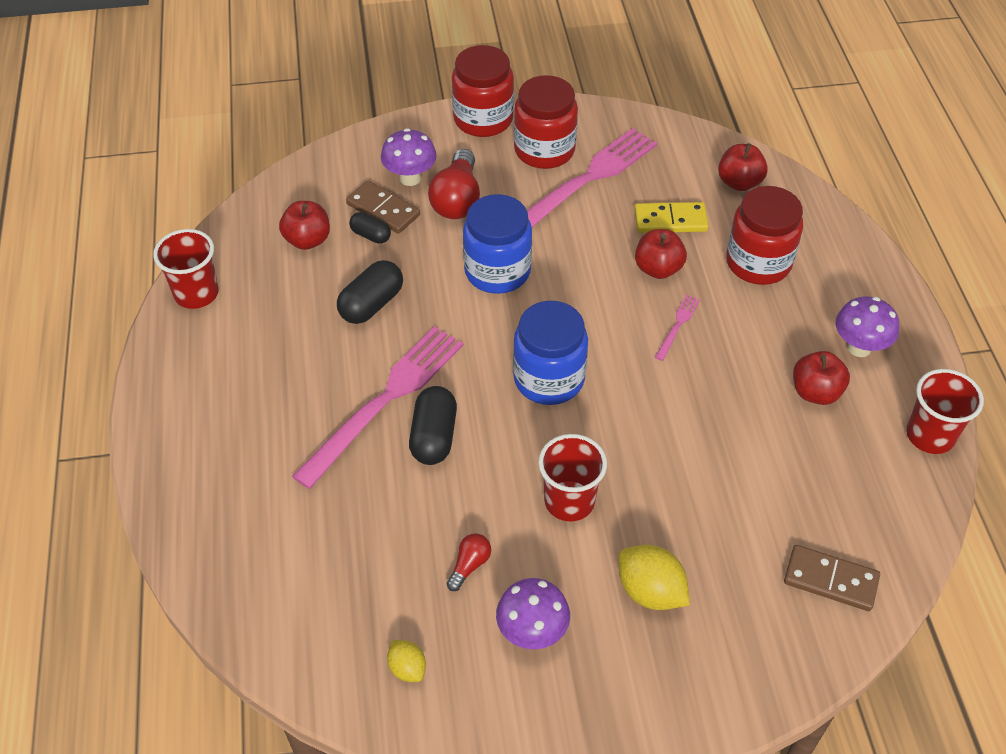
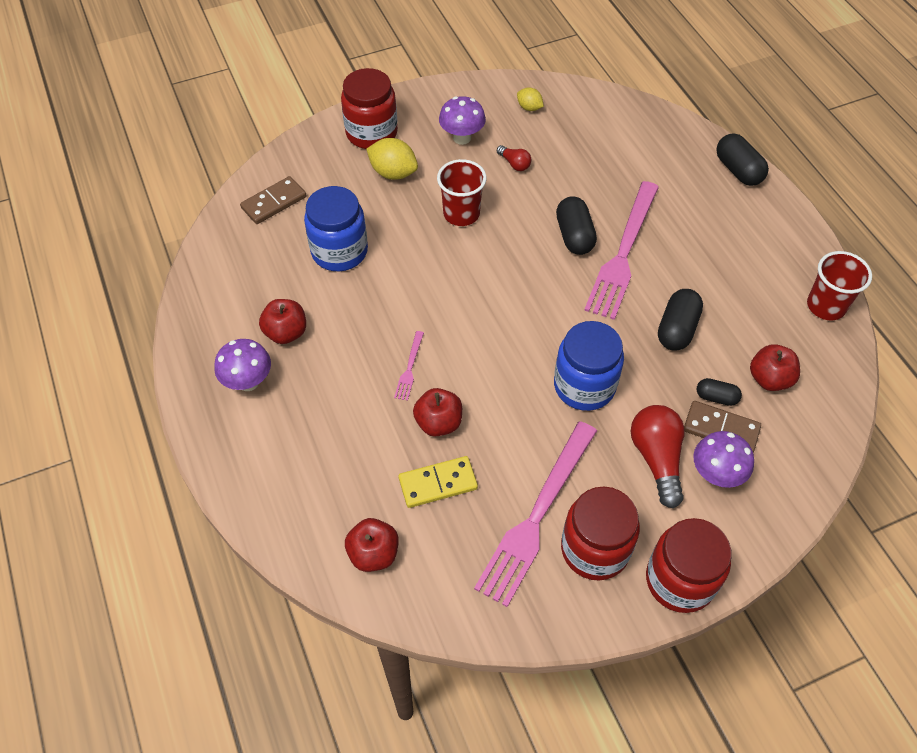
camera: 165 degrees right, 5 degrees up
(169, 482) = (738, 170): none -> black capsule
(469, 565) = (514, 164): red light bulb -> red light bulb turned 60 degrees counterclockwise
(549, 379) = (504, 297): blue jar -> blue jar (339, 251)
(758, 263) = (344, 452): red jar -> red jar (371, 133)
(830, 580) = (274, 202): brown domino -> brown domino turned 45 degrees counterclockwise
(930, 435) = (194, 316): red cup -> none

